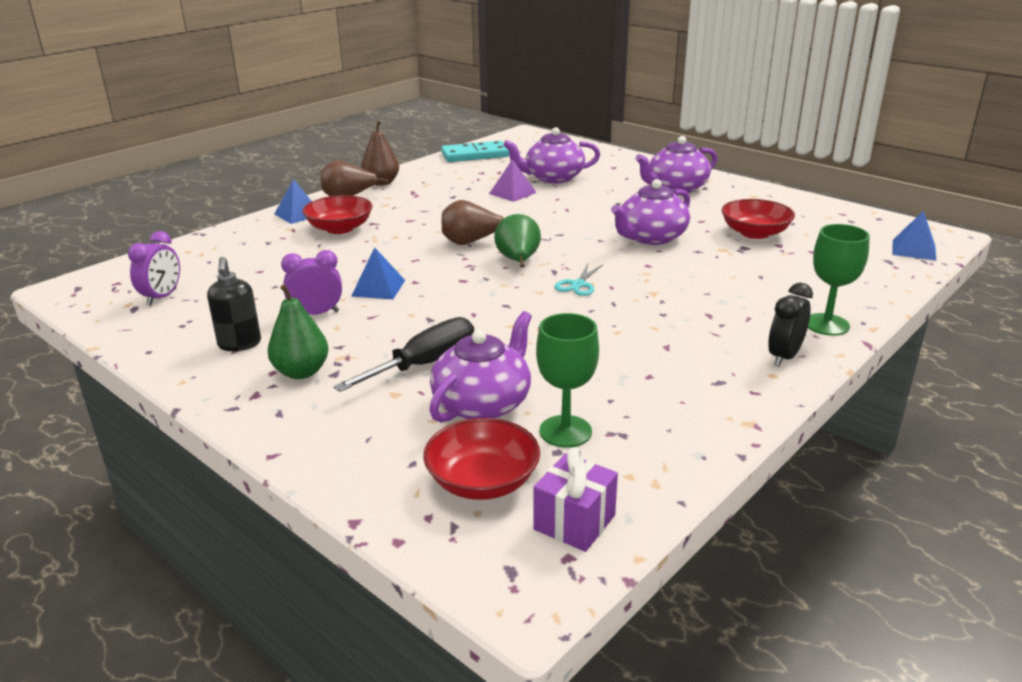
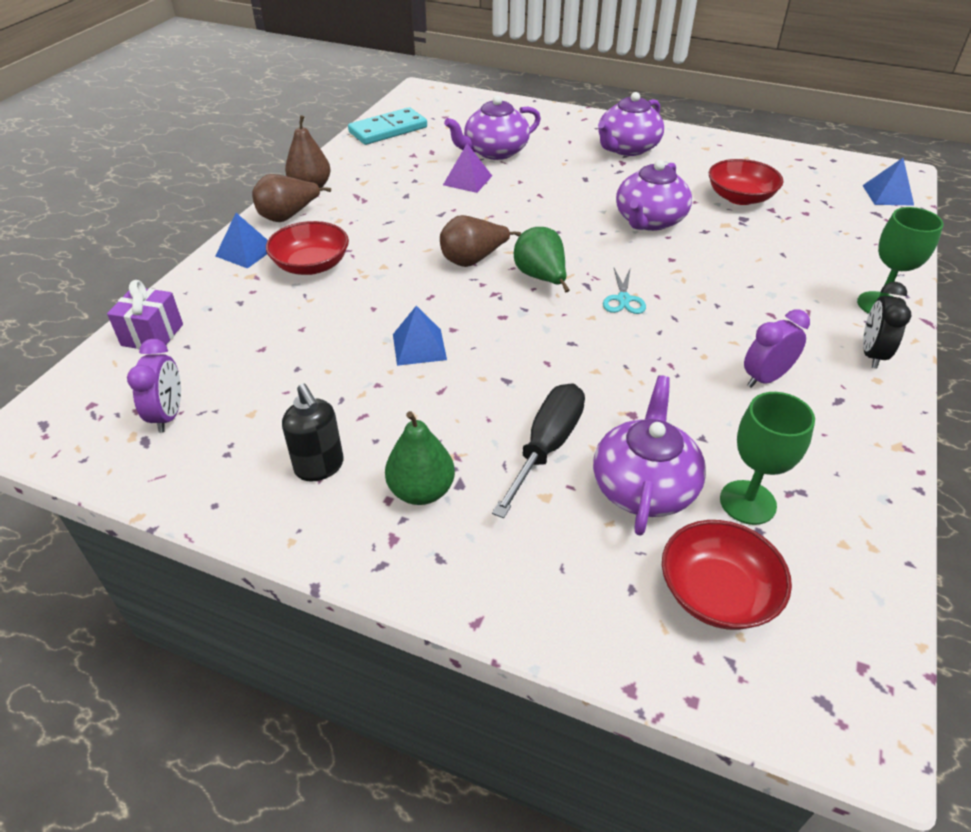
camera: 20 degrees left, 15 degrees up
(316, 313) = (376, 400): purple clock -> purple clock (765, 378)
(574, 522) = (837, 619): purple gift -> purple gift (152, 335)

